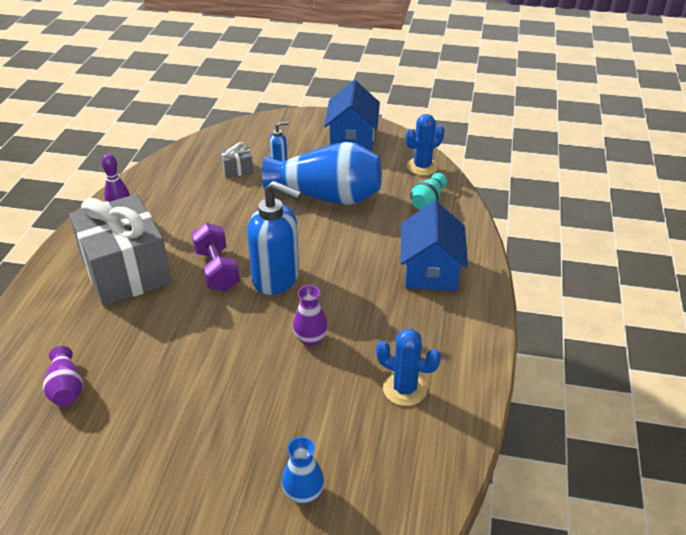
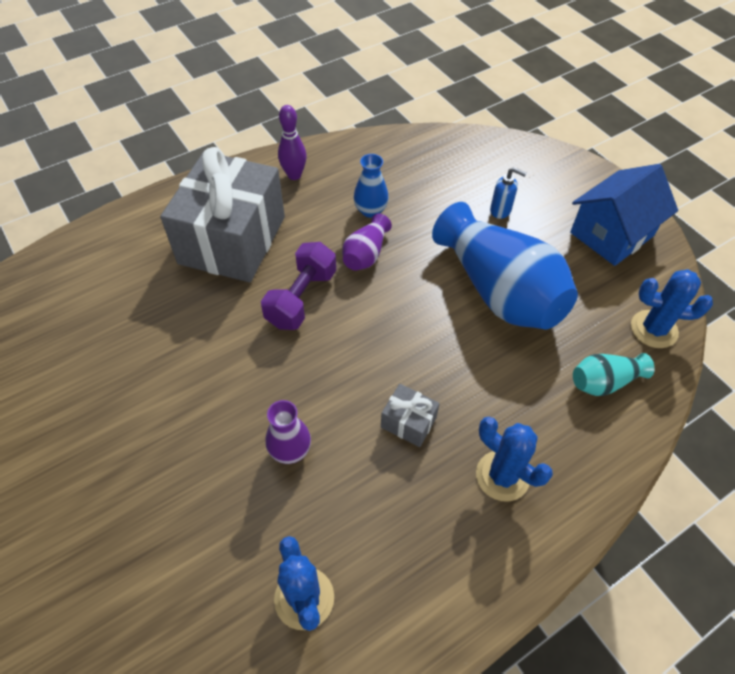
camera: 45 degrees right, 15 degrees up
(66, 388) = (68, 324): purple vase -> purple vase (366, 254)
(237, 169) = (448, 193): grey gift -> grey gift (408, 422)
(277, 279) = (339, 352): blue soap dispenser -> none
(303, 493) = (92, 617): blue vase -> blue vase (370, 210)
(430, 270) = (502, 476): blue house -> blue cactus

